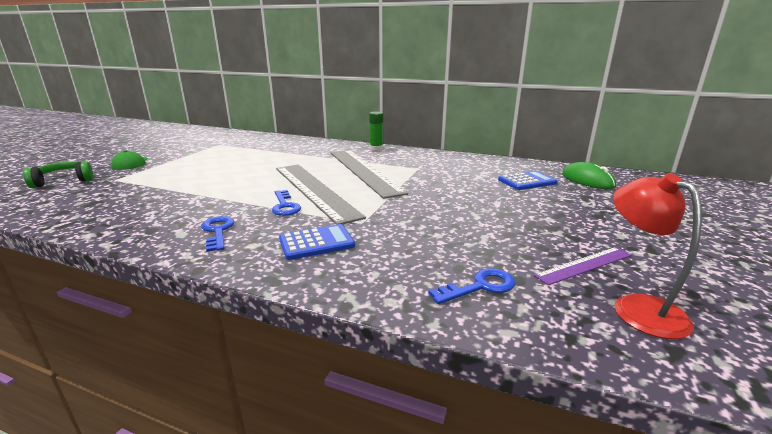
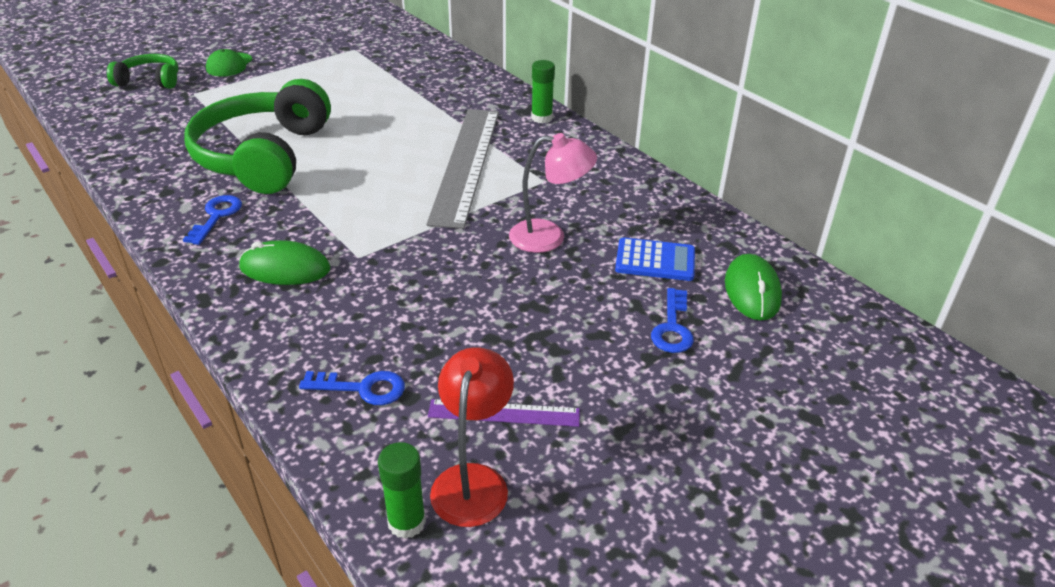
camera: 30 degrees right, 15 degrees up
(216, 195) = (264, 156): none -> green headphones
(285, 206) = (312, 199): blue key -> blue key (672, 327)
(314, 190) = (368, 183): grey ruler -> none
(316, 243) = (285, 268): blue calculator -> green mouse
(460, 186) = (549, 237): none -> pink lamp
(653, 353) = (406, 522): none -> green glue stick

